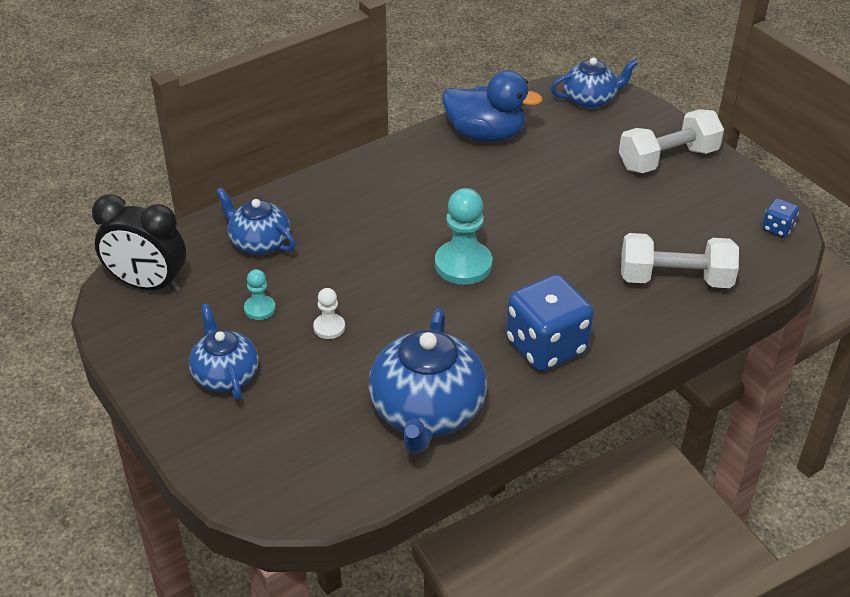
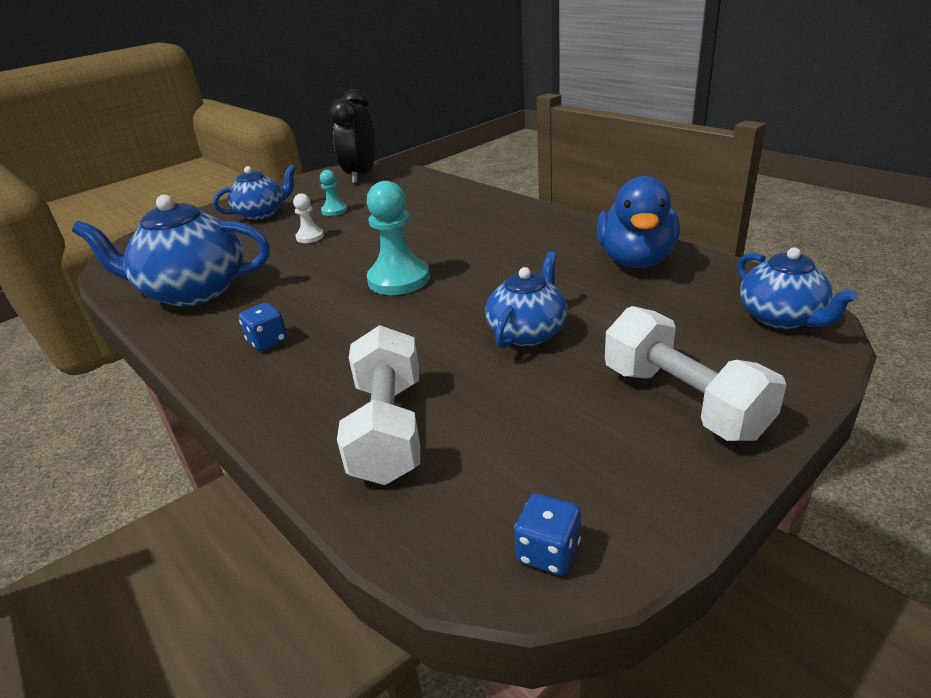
camera: 85 degrees right, 10 degrees down
(259, 243) = (414, 196): blue teapot -> blue teapot (528, 332)
(546, 346) = (267, 341): blue dice -> blue dice, size x0.45

